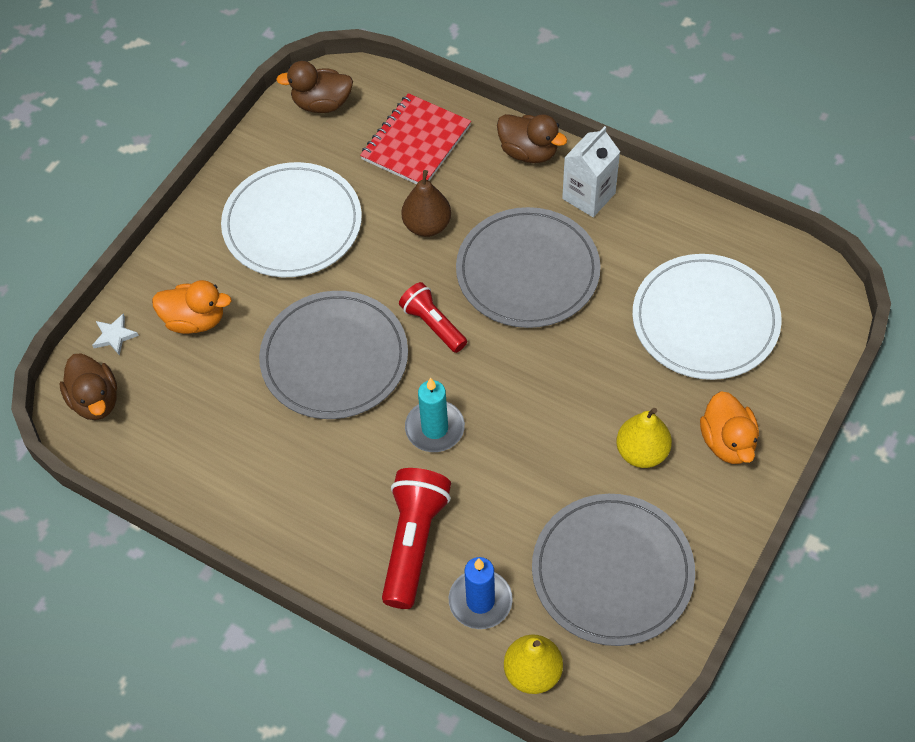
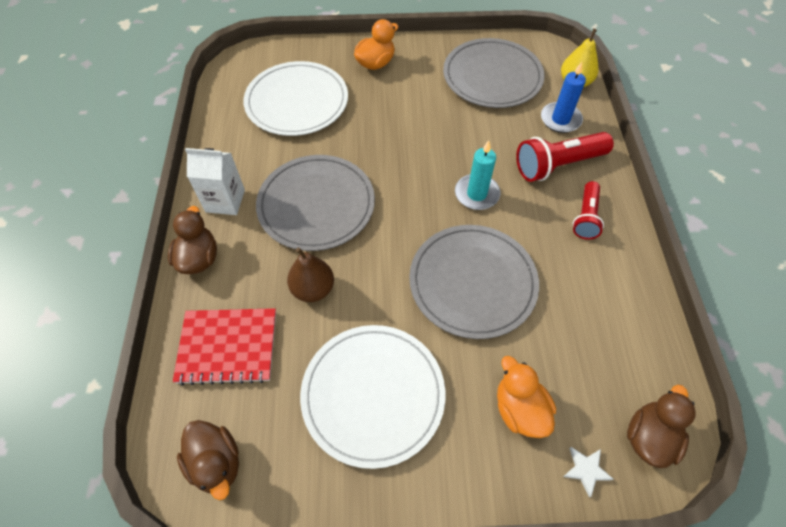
camera: 125 degrees left, 0 degrees up
(433, 324) = (399, 237): red flashlight -> red flashlight (585, 217)
(642, 452) = (411, 93): yellow pear -> none

